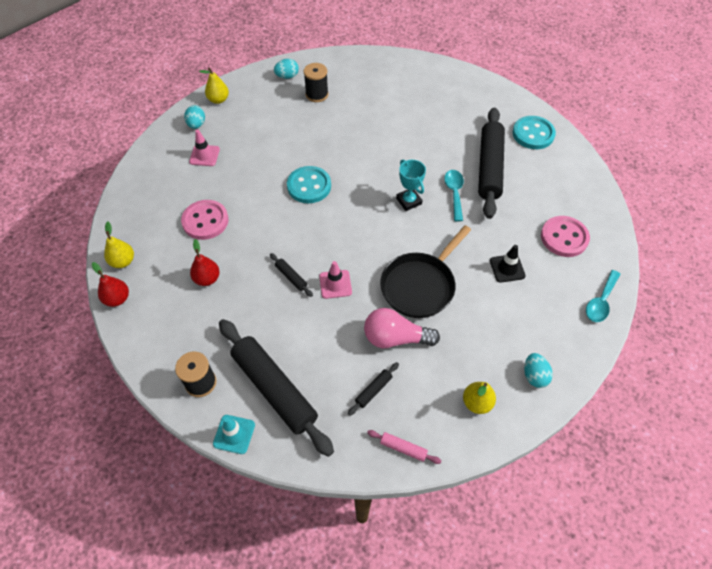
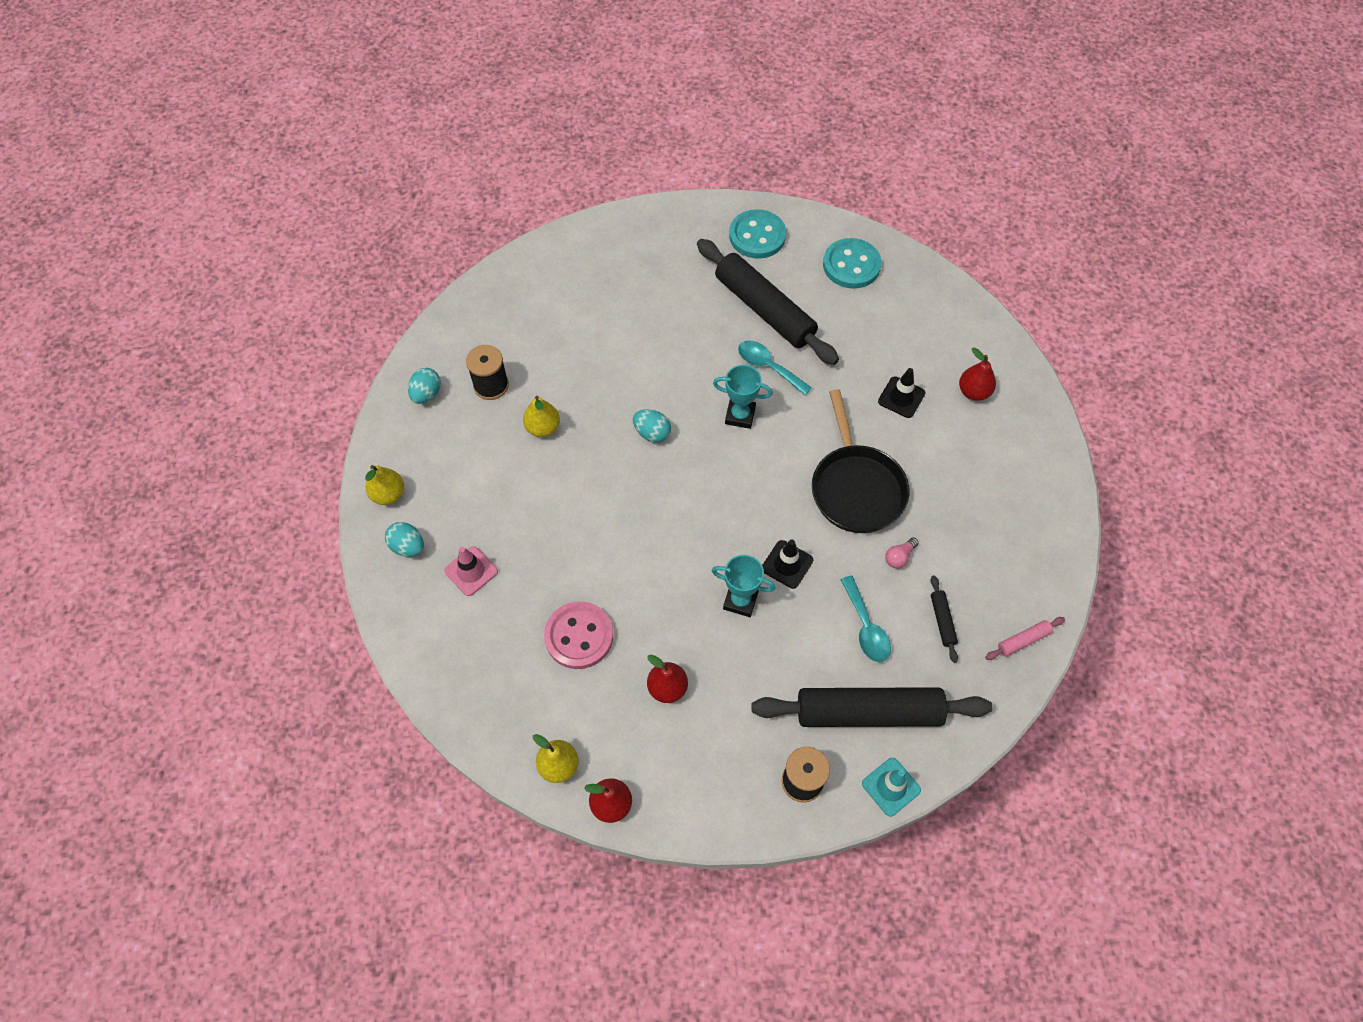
camera: 50 degrees left, 5 degrees up
(291, 277) = (740, 600): black rolling pin -> turquoise trophy
(309, 186) = (628, 494): turquoise button -> turquoise button (851, 265)
(335, 284) = (787, 564): pink traffic cone -> black traffic cone
(395, 338) = (899, 557): pink light bulb -> pink light bulb, size x0.45
(477, 403) = (1024, 542): yellow pear -> yellow pear (543, 428)
(534, 376) = (1034, 472): turquoise egg -> turquoise egg (652, 433)
(555, 303) = (973, 392): none -> red pear
(564, 237) = (908, 321): pink button -> none
(600, 302) = (1002, 354): turquoise spoon -> turquoise spoon (866, 627)

